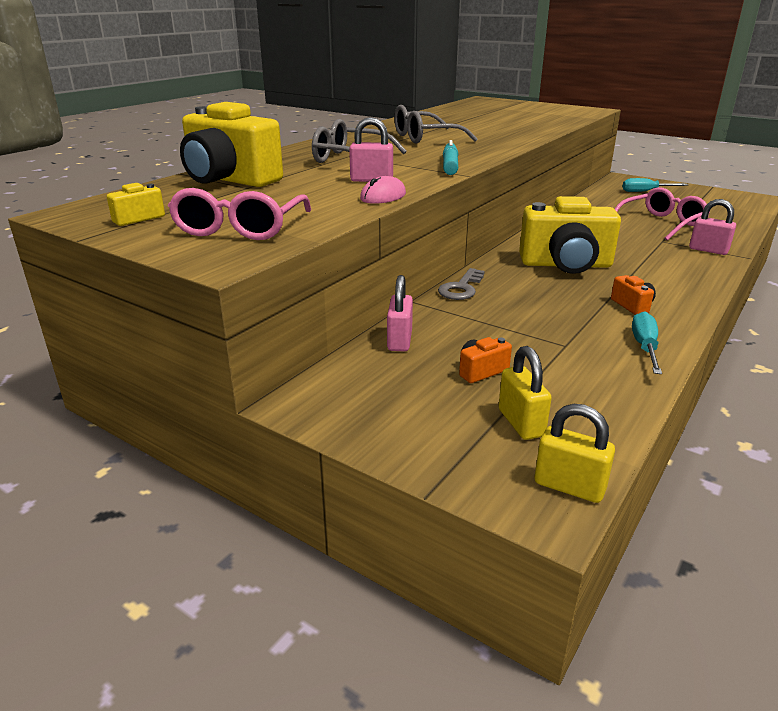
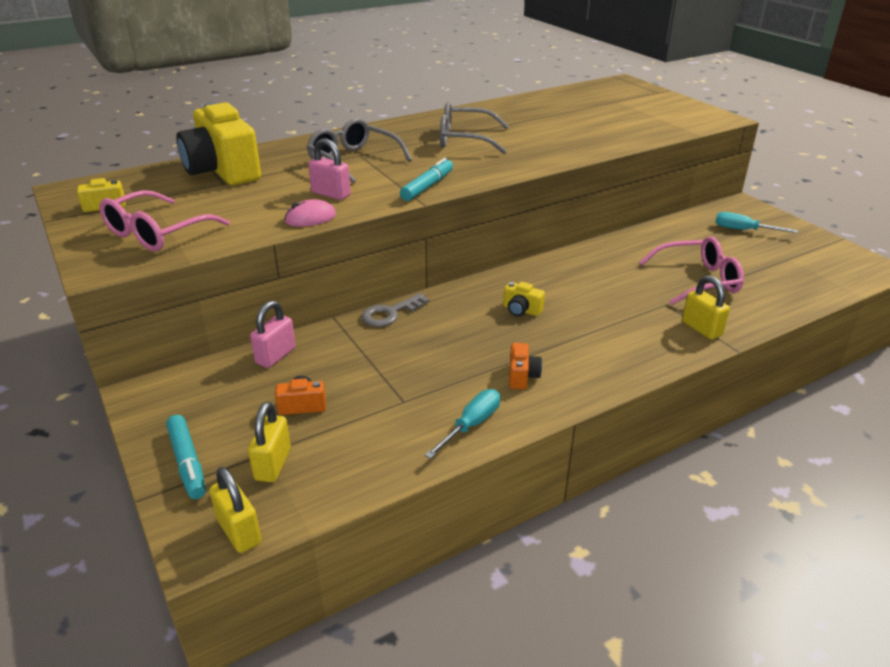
camera: 25 degrees right, 5 degrees up
(434, 447) = (187, 462): none -> turquoise marker
(566, 265) = (521, 310): yellow camera -> yellow camera, size x0.41
(708, 250) = (701, 329): pink padlock -> yellow padlock

